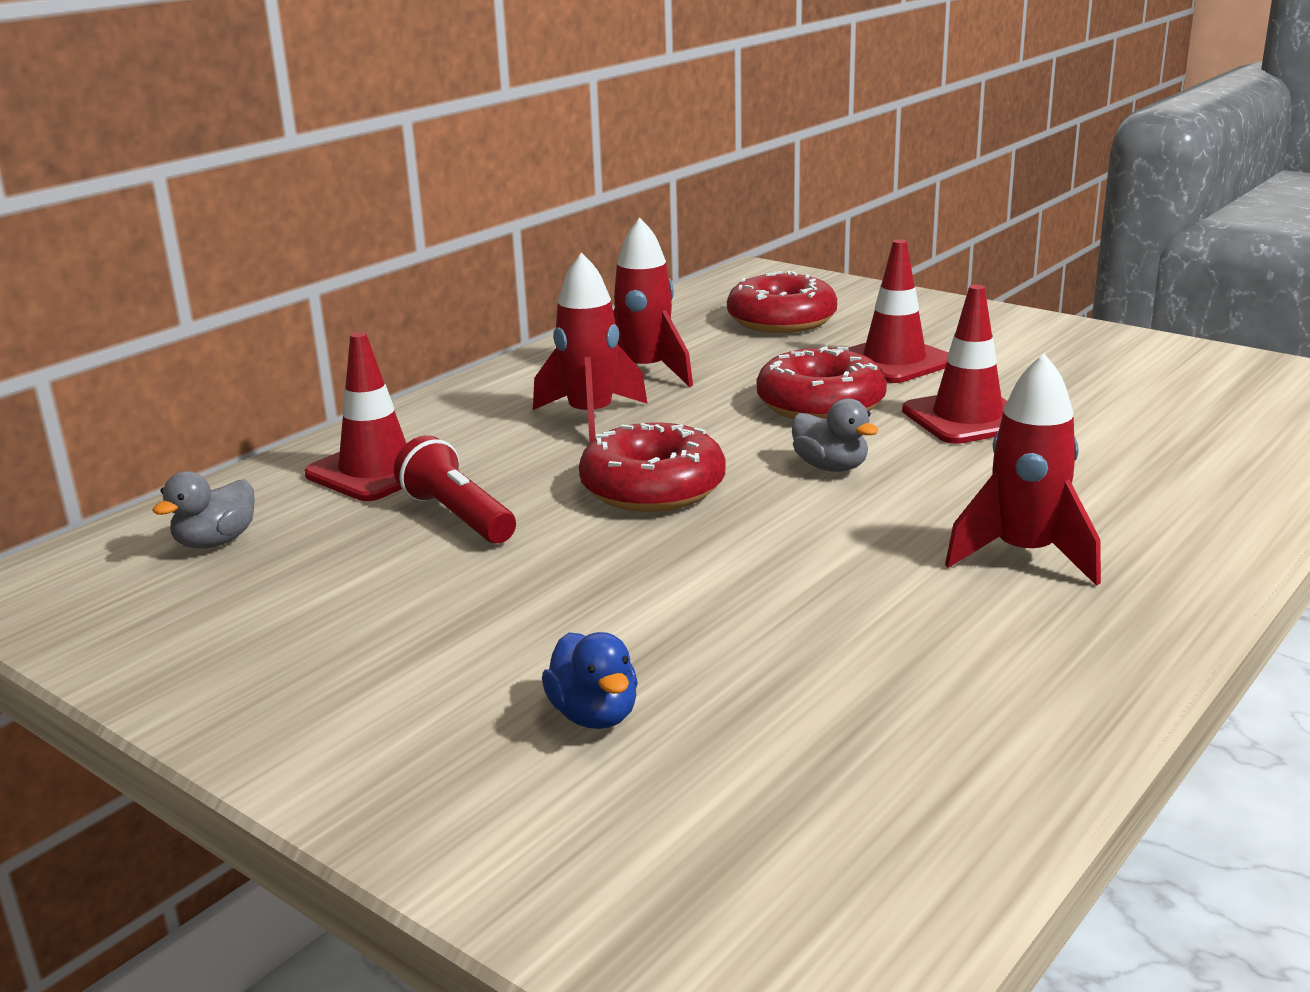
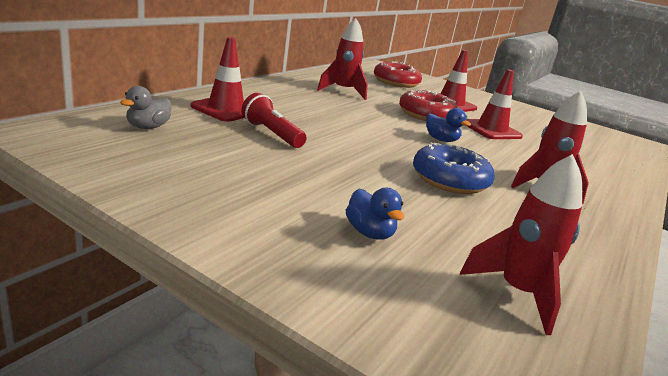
camera: 10 degrees left, 0 degrees up
(591, 418) = (324, 104): red rocket -> red rocket (518, 293)
(653, 488) = (363, 136): red donut -> none
(809, 569) = (449, 180): none -> blue donut
(831, 467) = (441, 140): grey duck -> blue duck

